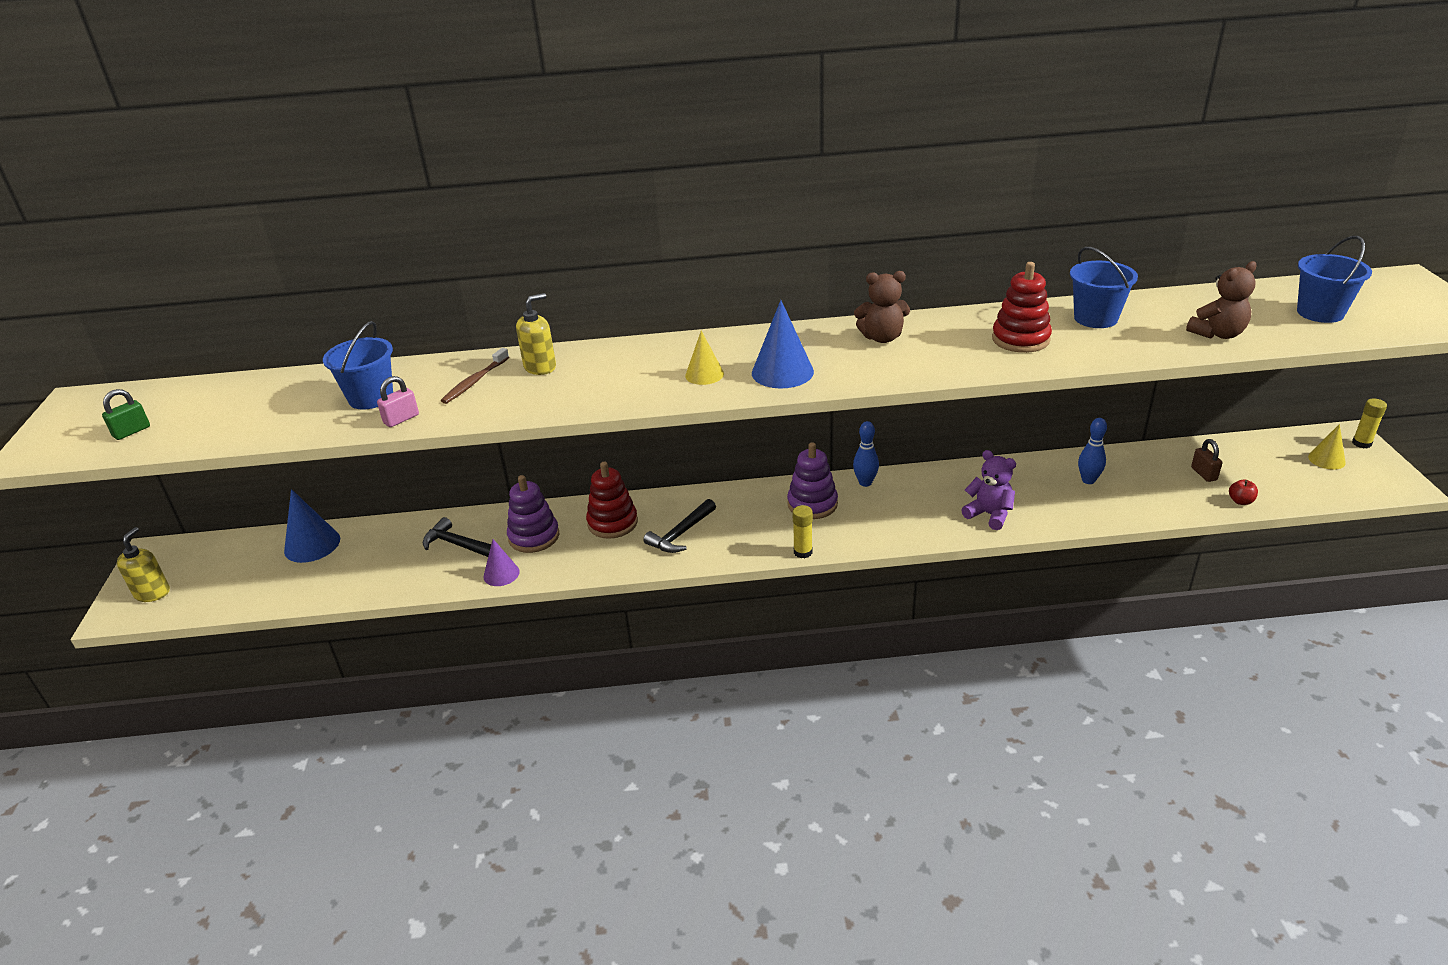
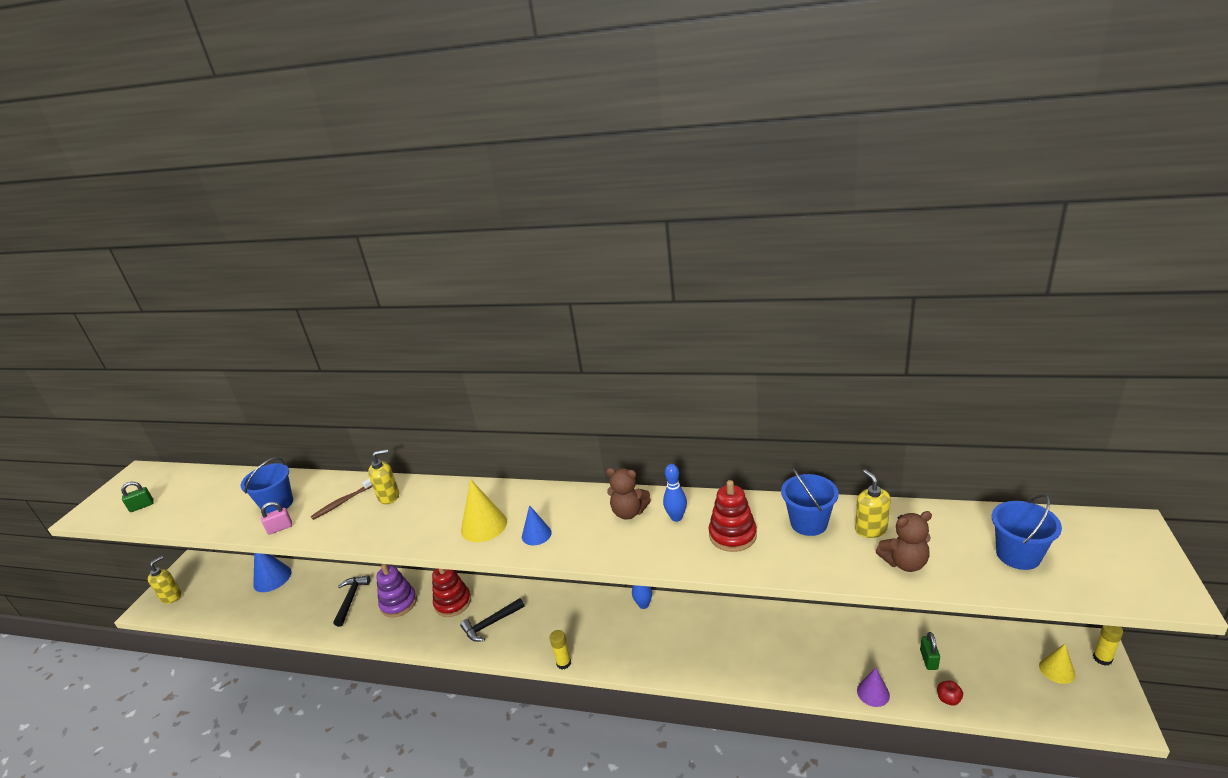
camera: 20 degrees right, 5 degrees down
(458, 545) = (351, 599): black hammer -> black hammer turned 45 degrees clockwise
(501, 574) = (362, 632): purple cone -> purple cone (873, 693)
(704, 374) = (484, 525): yellow cone -> yellow cone, size x1.59
(782, 372) = (536, 534): blue cone -> blue cone, size x0.63
(812, 504) = (594, 617): purple stacking toy -> none
(989, 514) = (722, 660): purple teddy bear -> none
(1088, 480) = (822, 643): blue bowling pin -> blue bowling pin (676, 517)
(1164, 314) = (871, 529): none -> yellow soap dispenser
(1204, 474) = (928, 659): brown padlock -> green padlock

